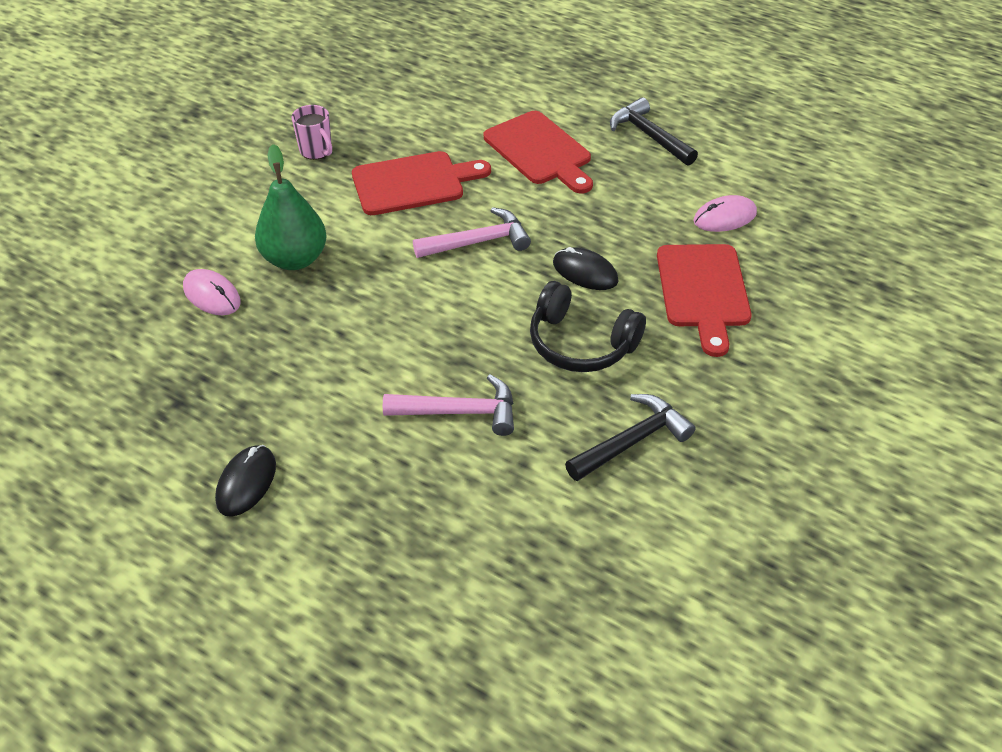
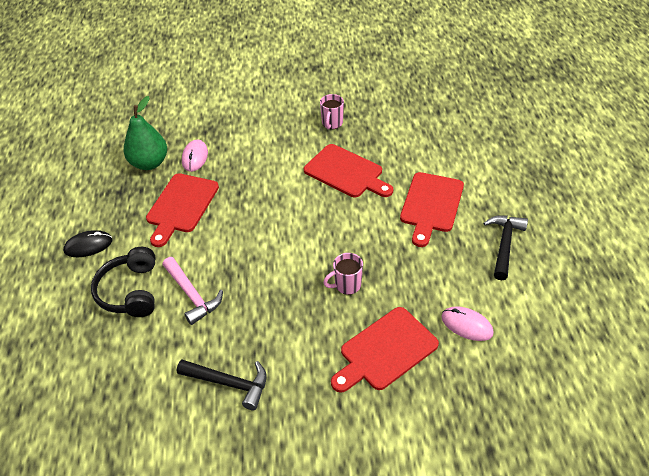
camera: 55 degrees right, 0 degrees up
(288, 351) = (181, 206): none -> red cutting board
(295, 259) = (245, 167): green pear -> green pear (149, 163)
(479, 242) = (326, 226): pink hammer -> none
(581, 343) = (287, 316): black headphones -> black headphones (131, 291)
(585, 272) = (347, 285): black mouse -> pink mug

